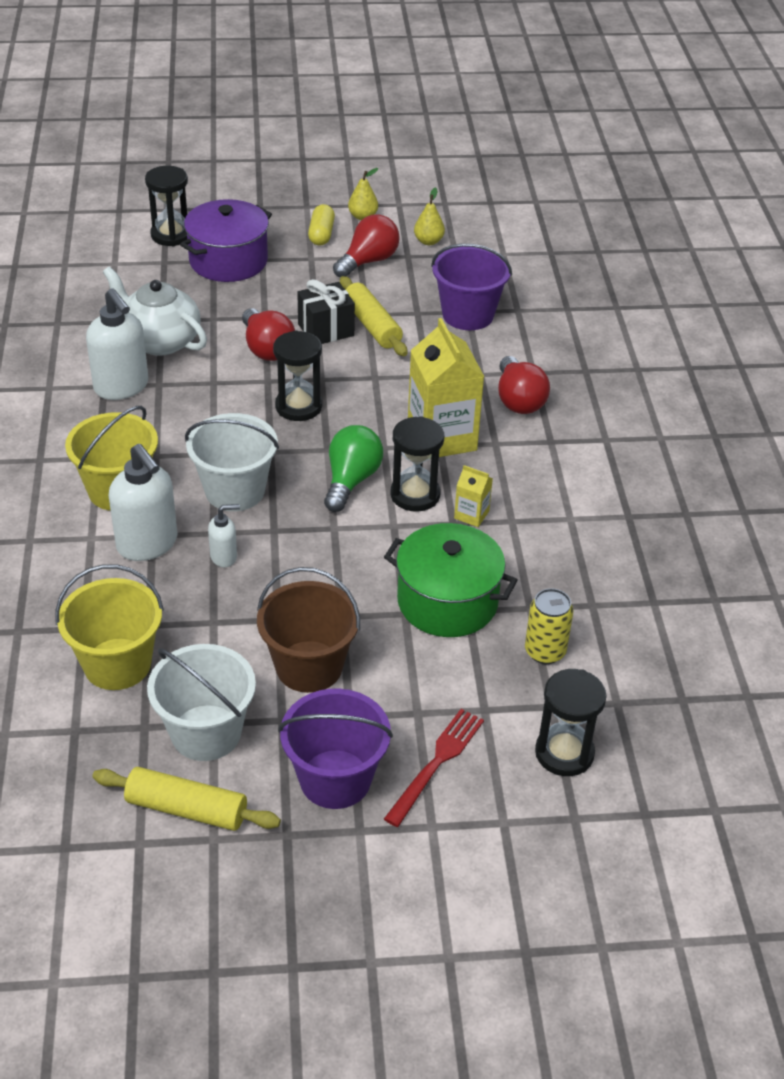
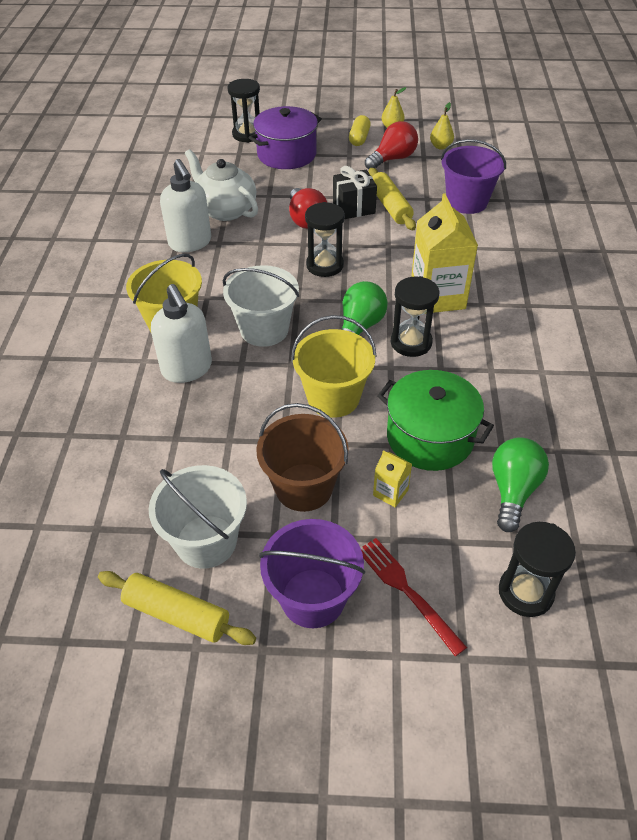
camera: 10 degrees right, 5 degrees up
(117, 664) = (143, 471): yellow bucket -> yellow bucket (333, 397)
(224, 557) = (247, 384): white soap dispenser -> none
(436, 763) = (406, 591): red fork -> red fork turned 75 degrees counterclockwise
(471, 515) = (457, 362): yellow carton -> yellow carton (390, 492)
(518, 400) = (503, 270): red light bulb -> none
(545, 651) = (513, 490): yellow can -> green light bulb

